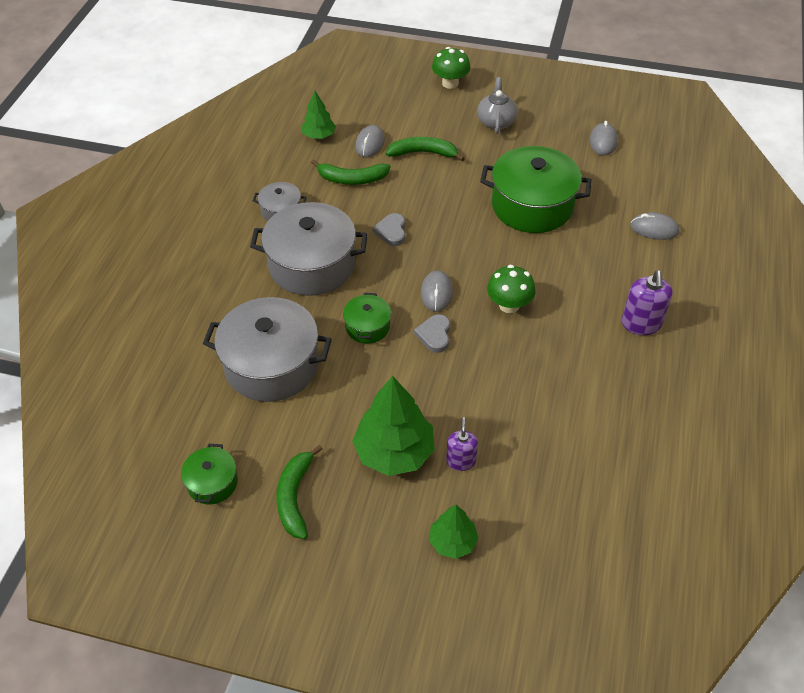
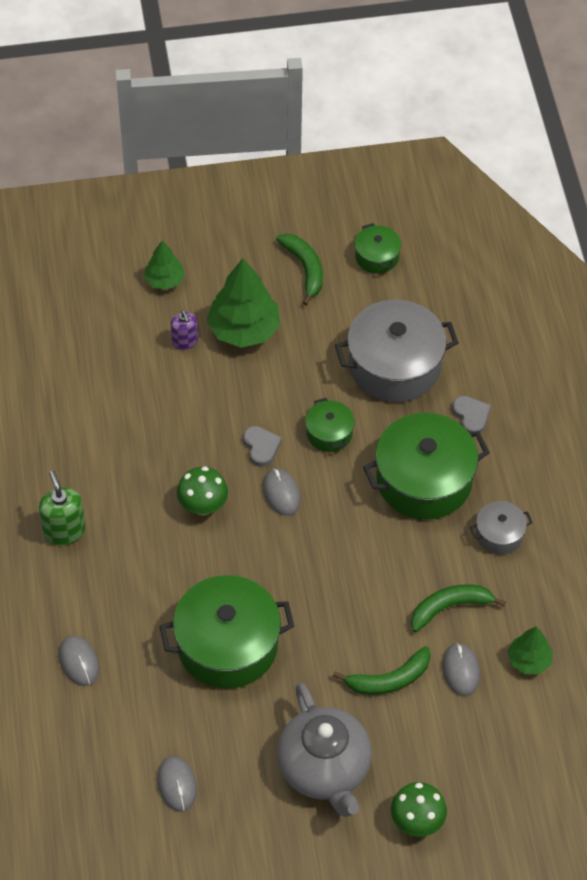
camera: 155 degrees right, 5 degrees up
(312, 265) = (424, 480): grey pot -> green pot
(391, 231) = (365, 551): grey heart -> grey heart (471, 416)
(496, 122) = (324, 769): grey teapot -> grey teapot, size x1.71
(641, 324) = (64, 531): purple soap dispenser -> green soap dispenser
(654, 229) = (79, 662): grey mouse -> grey mouse turned 75 degrees clockwise

